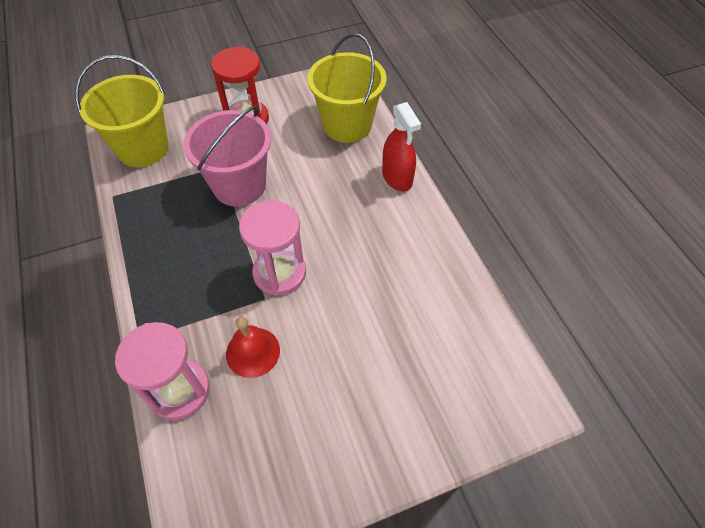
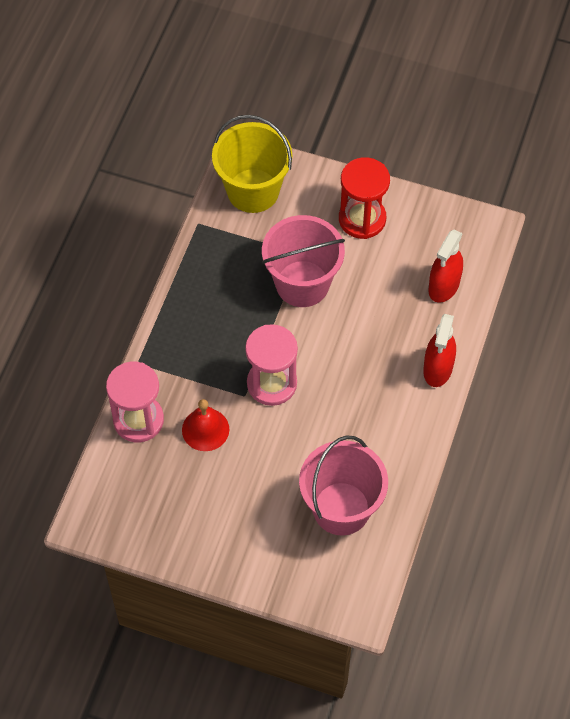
camera: 40 degrees right, 5 degrees up
(347, 125) = (444, 286): yellow bucket -> red spray bottle
(430, 330) = (341, 508): none -> pink bucket

